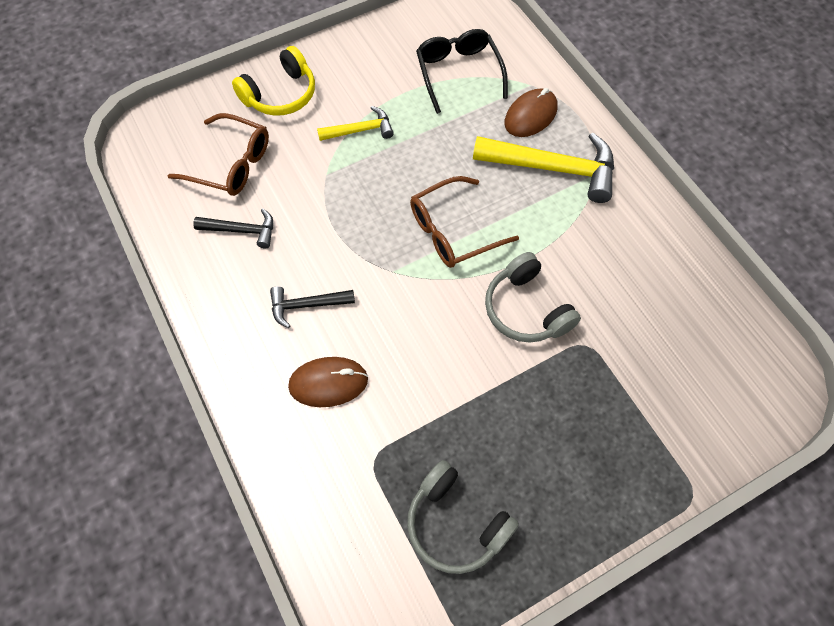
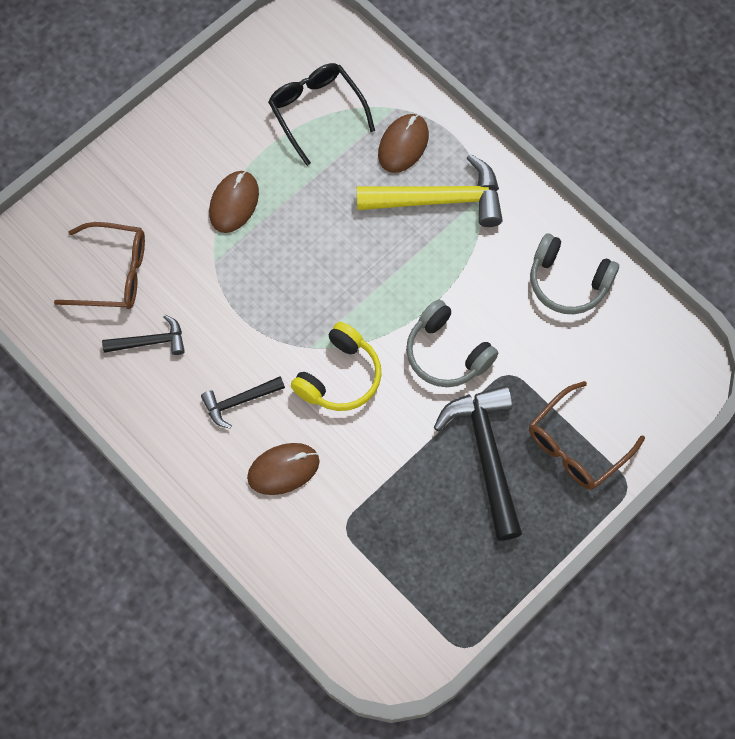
camera: 15 degrees left, 5 degrees up
(281, 95) = (137, 181): yellow headphones -> yellow headphones (340, 377)
(360, 130) = (234, 203): yellow hammer -> brown mouse
(452, 231) = (357, 291): brown glasses -> brown glasses (576, 445)
(455, 523) = (431, 562): grey headphones -> grey headphones (568, 282)
(543, 421) = (486, 455): none -> black hammer

